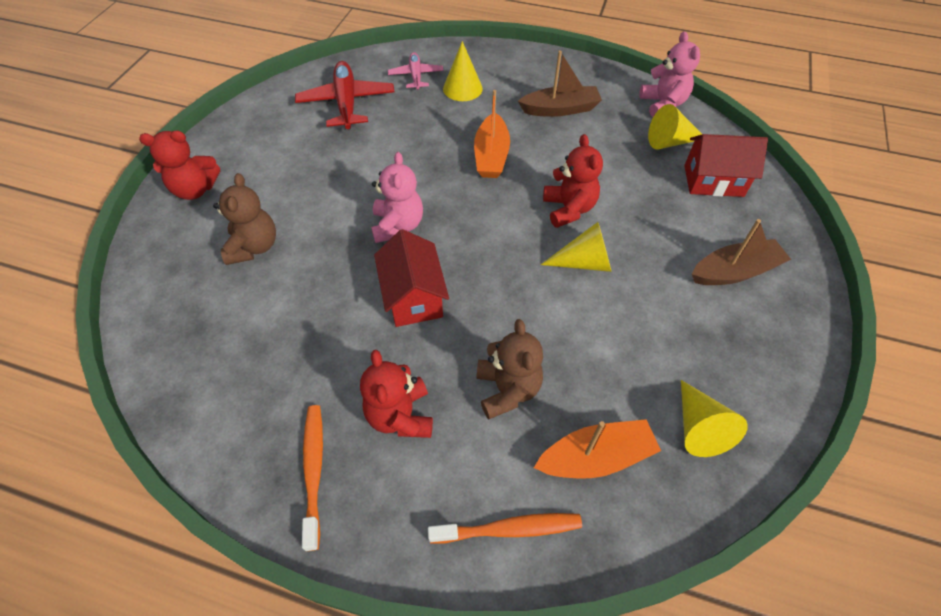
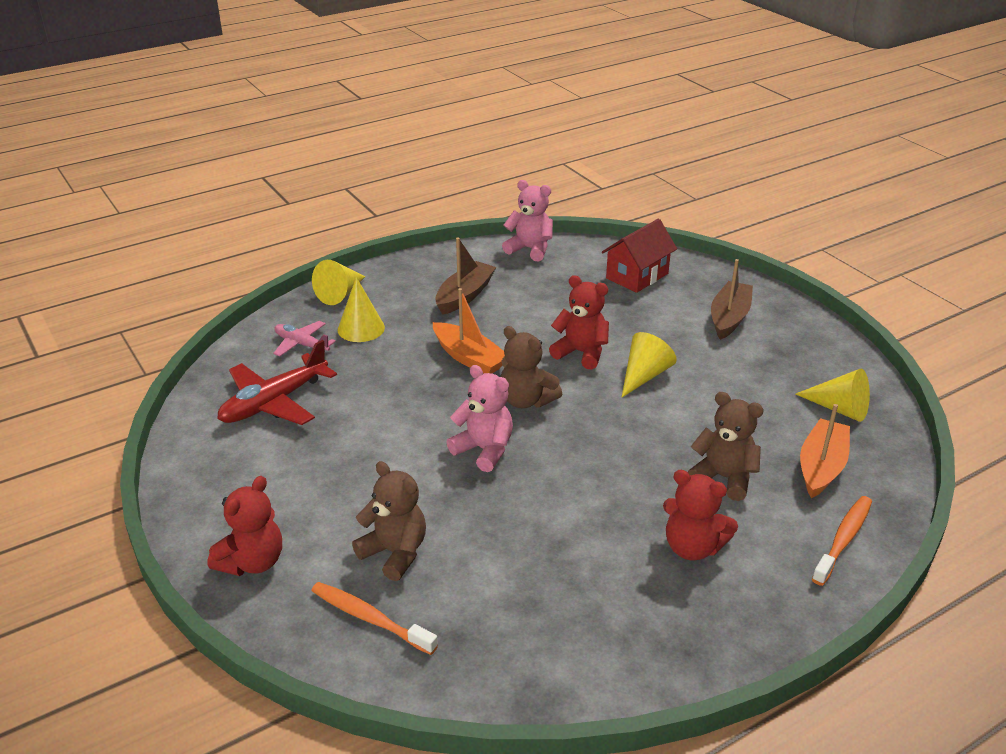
camera: 50 degrees left, 20 degrees down
(314, 470) = (699, 624): orange toothbrush -> orange toothbrush (370, 618)
(346, 103) = (274, 402): red plane -> red plane turned 75 degrees counterclockwise
(413, 297) = (577, 481): red house -> none
(476, 214) = (526, 400): none -> brown teddy bear
(670, 142) = (573, 270): yellow cone -> yellow cone (340, 294)

